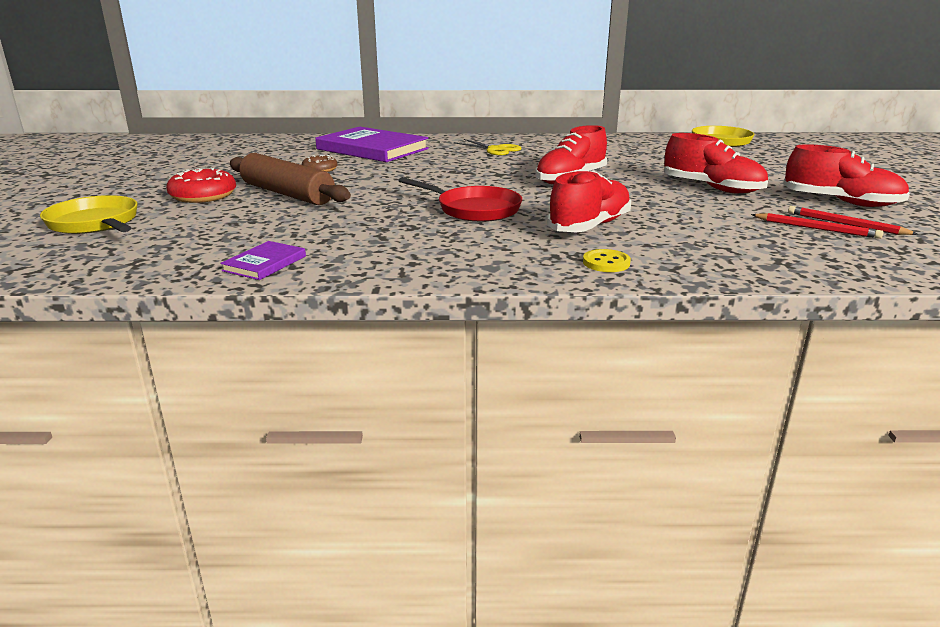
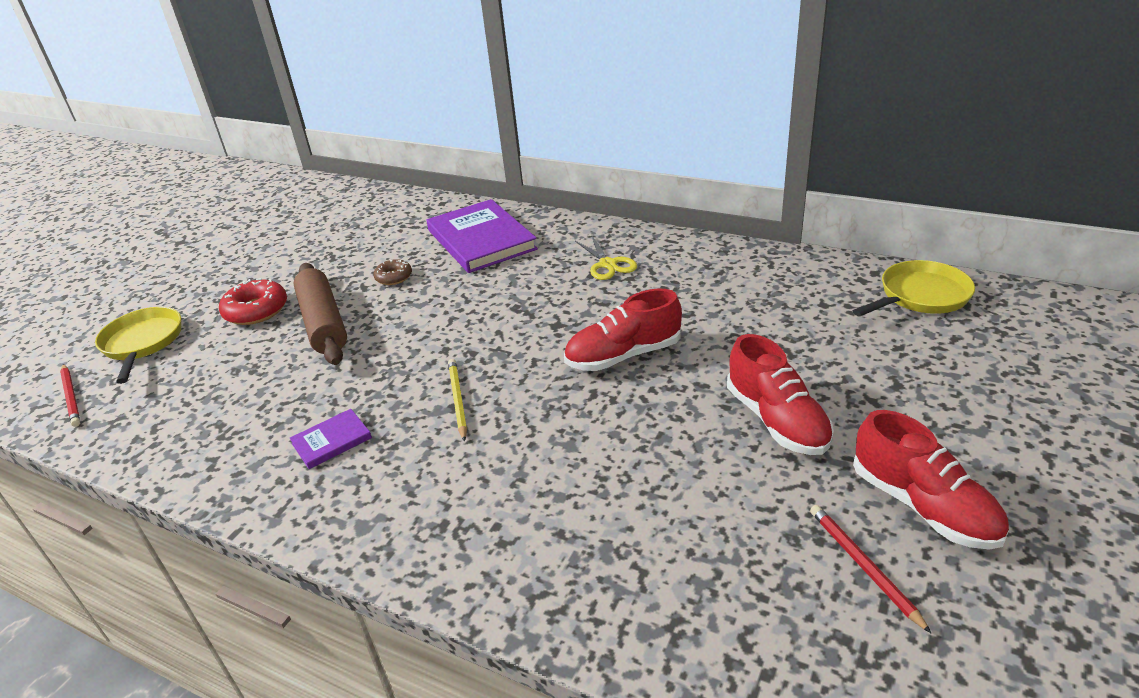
camera: 30 degrees right, 10 degrees up
(265, 263) = (195, 454): purple book -> purple book (331, 441)
(474, 209) = (457, 400): red pan -> yellow pencil
(589, 226) = (538, 472): red shoe -> none
(606, 263) = (477, 558): yellow button -> none
(816, 228) = (808, 564): red pencil -> red pencil (71, 397)

